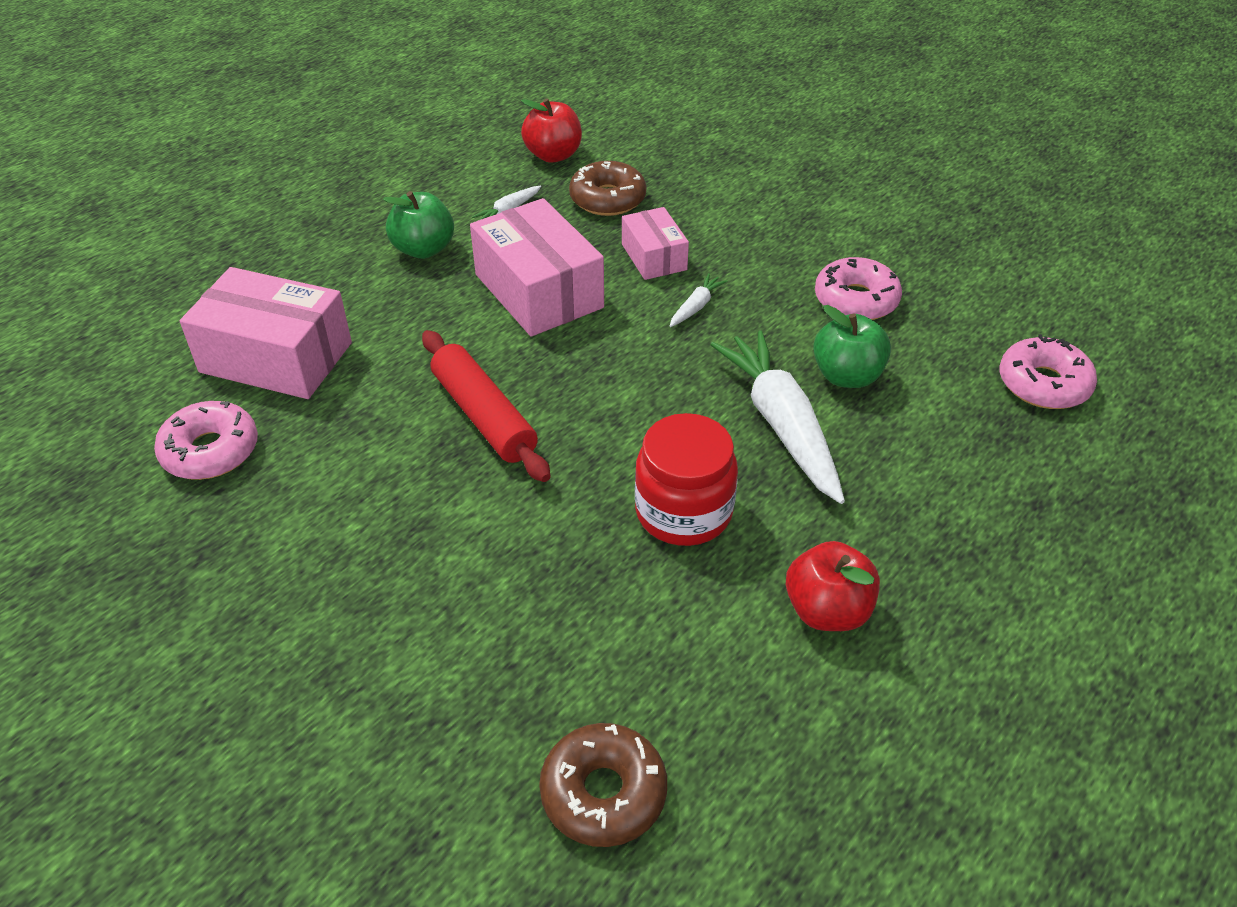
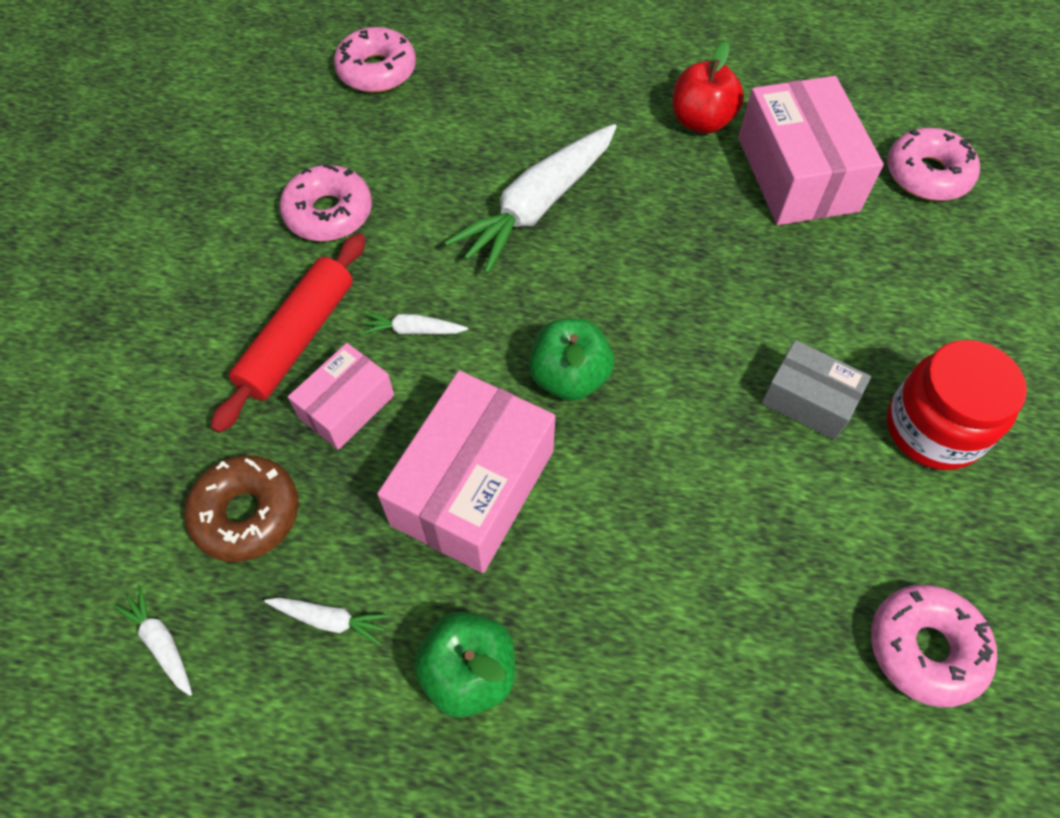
camera: 120 degrees left, 15 degrees up
(276, 357) = (763, 698): pink box -> pink box (797, 174)
(437, 501) = (808, 400): none -> grey box
(484, 416) = (688, 425): red rolling pin -> red rolling pin (298, 338)
(553, 155) = (161, 643): red apple -> white carrot
(603, 793) = (927, 174): brown donut -> pink donut
(683, 512) = (680, 229): red jar -> red jar (933, 428)
(847, 376) = (445, 186): green apple -> green apple (569, 377)

